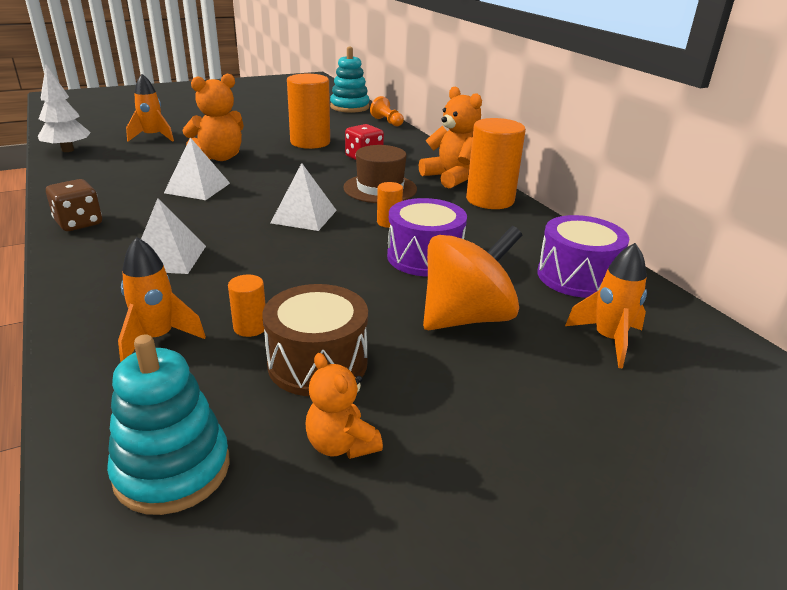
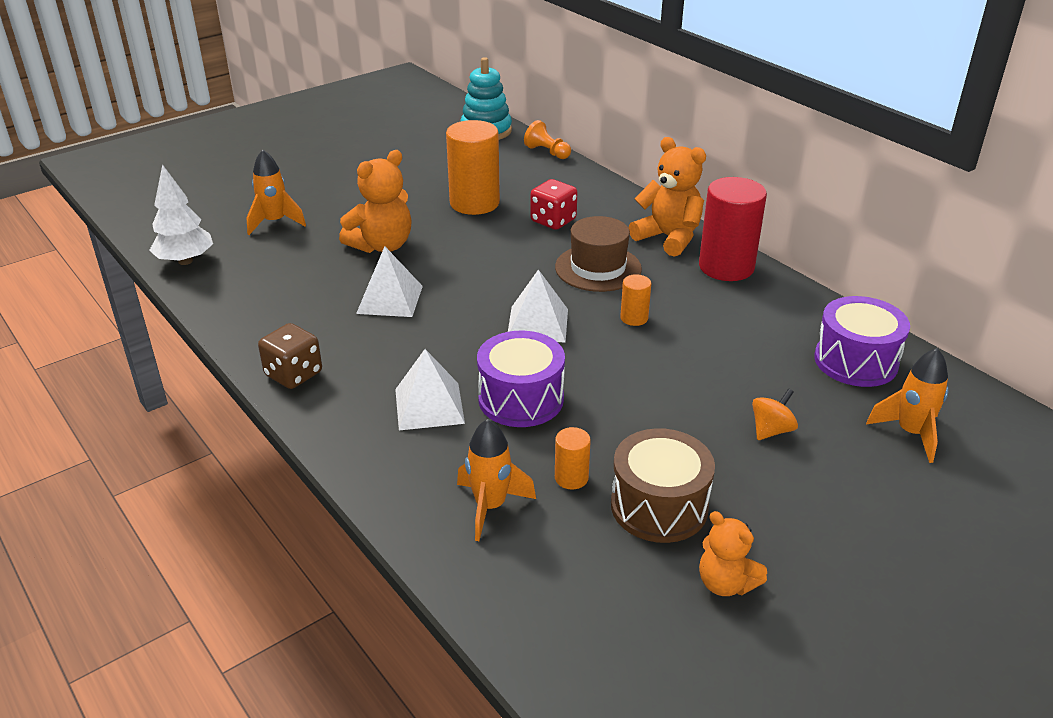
camera: 10 degrees left, 5 degrees up
(172, 469) = (597, 633): turquoise stacking toy -> none
(424, 257) = (695, 361): purple drum -> purple drum (521, 399)
(466, 317) = (771, 430): orange spinning top -> orange spinning top, size x0.45
(490, 200) = (726, 267): orange cylinder -> red cylinder

